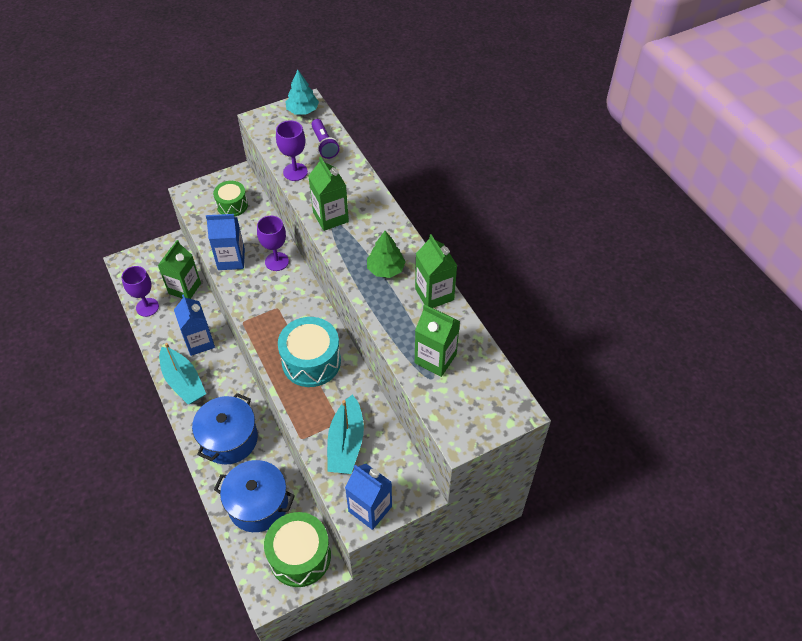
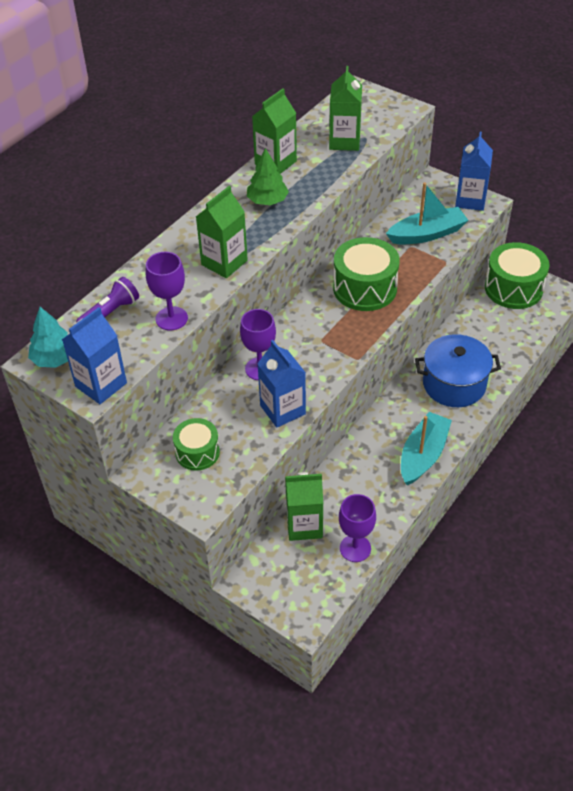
camera: 115 degrees left, 5 degrees down
(199, 342) = (366, 468): blue carton -> blue carton (101, 385)
(258, 504) = (495, 333): blue pot -> none
(311, 361) = (365, 288): turquoise drum -> green drum

